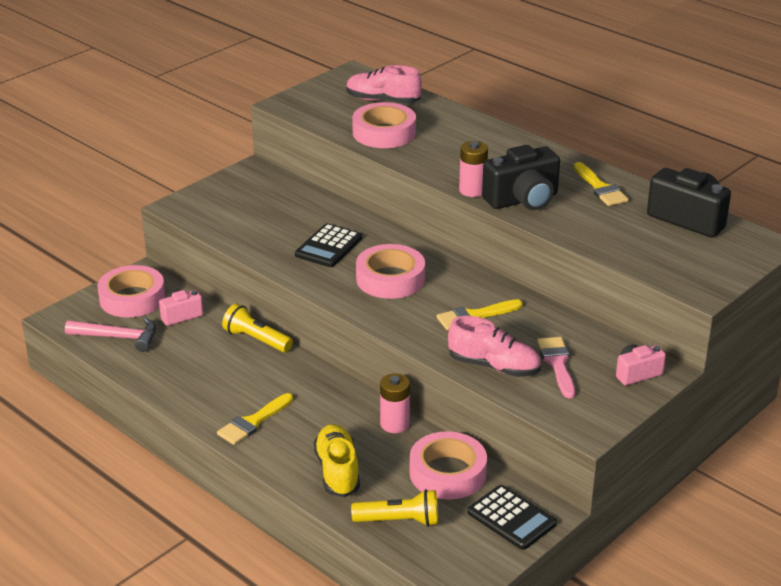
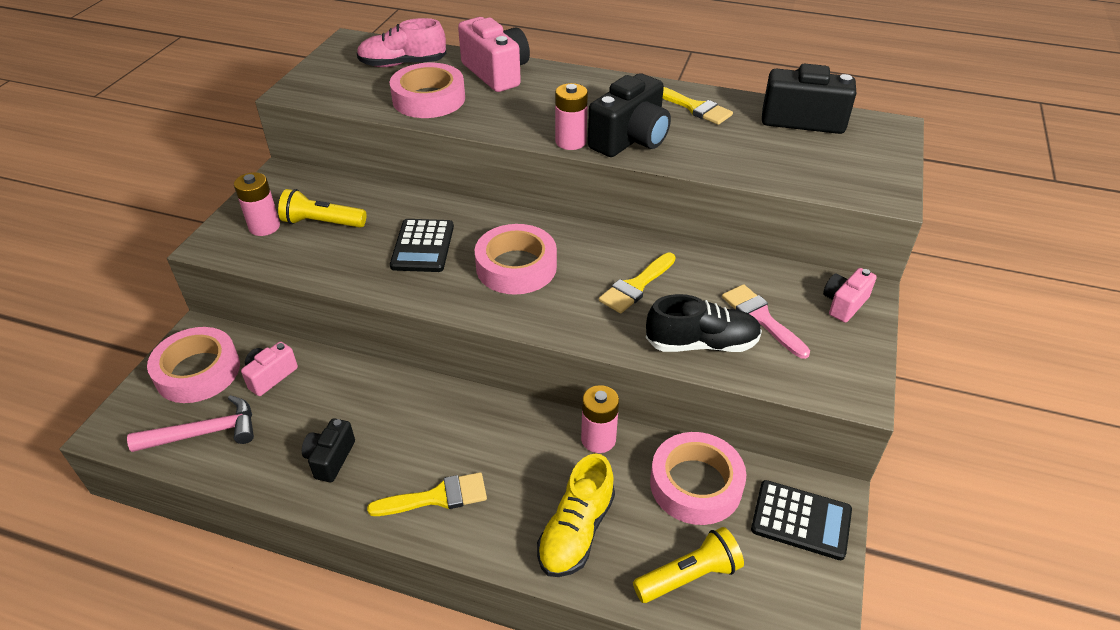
camera: 25 degrees left, 10 degrees up
(194, 378) = (330, 458): none -> black camera
(220, 204) = (264, 227): none -> pink battery
(253, 422) = (437, 497): yellow brush -> yellow brush turned 120 degrees counterclockwise
(256, 340) = (378, 380): yellow flashlight -> yellow flashlight (322, 223)
(337, 471) = (576, 531): yellow shoe -> yellow shoe turned 120 degrees counterclockwise
(454, 124) = (496, 73): none -> pink camera
(494, 366) = (702, 344): pink shoe -> black shoe

